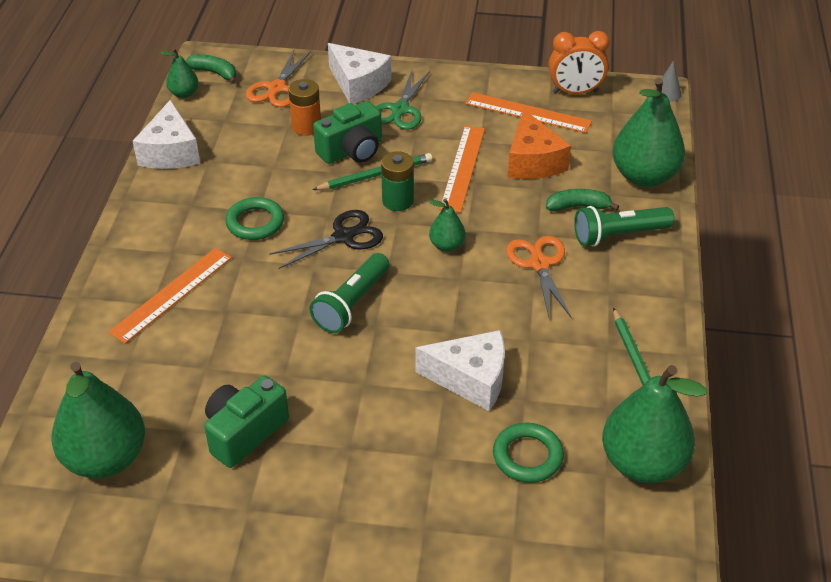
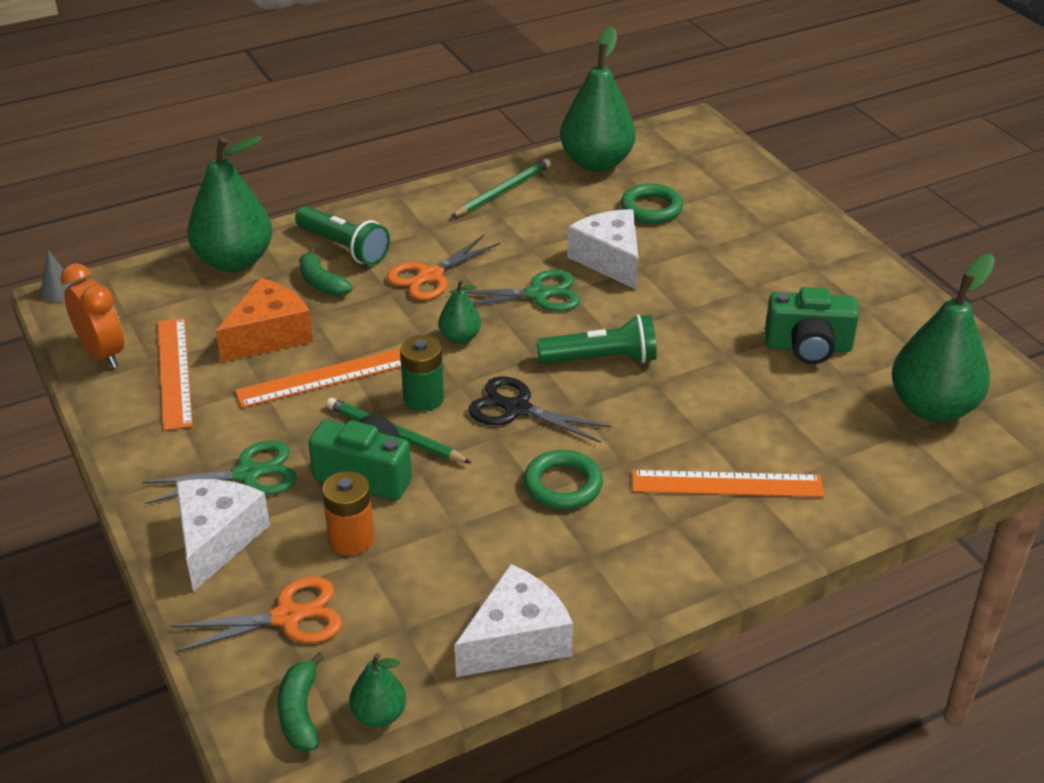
camera: 125 degrees left, 5 degrees down
(462, 311) = (537, 294): none -> green scissors

